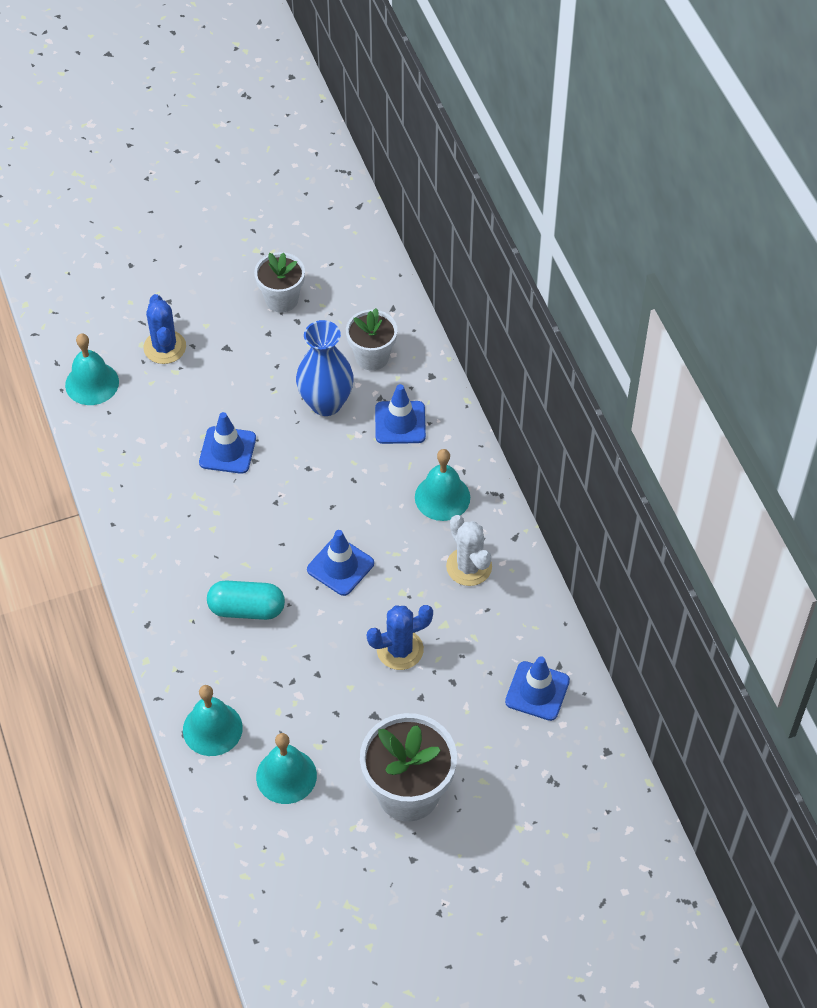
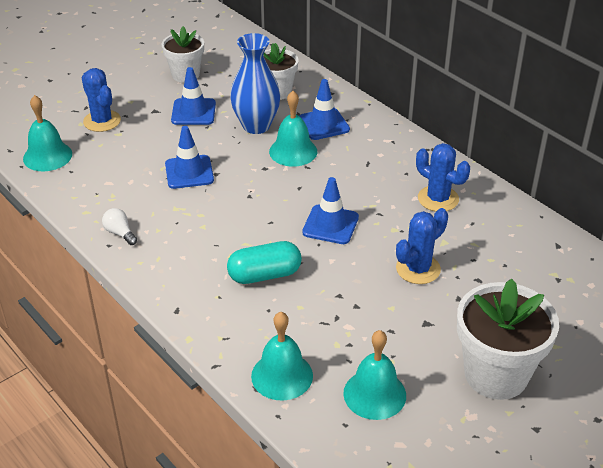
camera: 20 degrees left, 15 degrees down
(128, 512) = (120, 233): none -> white light bulb
(442, 497) = (386, 161): turquoise bell -> turquoise bell (293, 151)
(469, 566) = (438, 199): white cactus -> blue cactus
(537, 691) = (553, 267): blue traffic cone -> blue traffic cone (193, 112)

